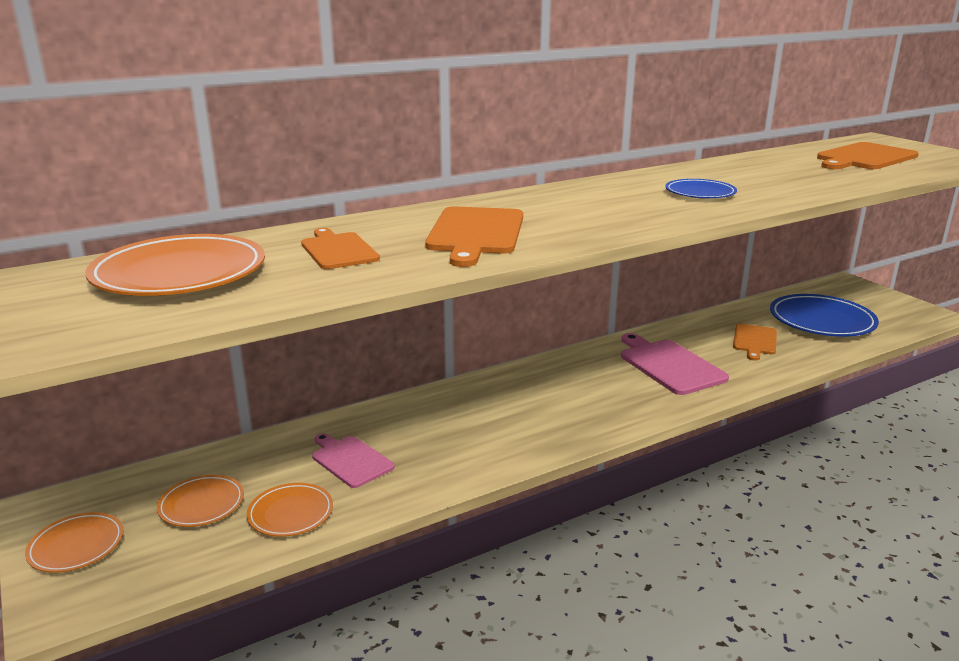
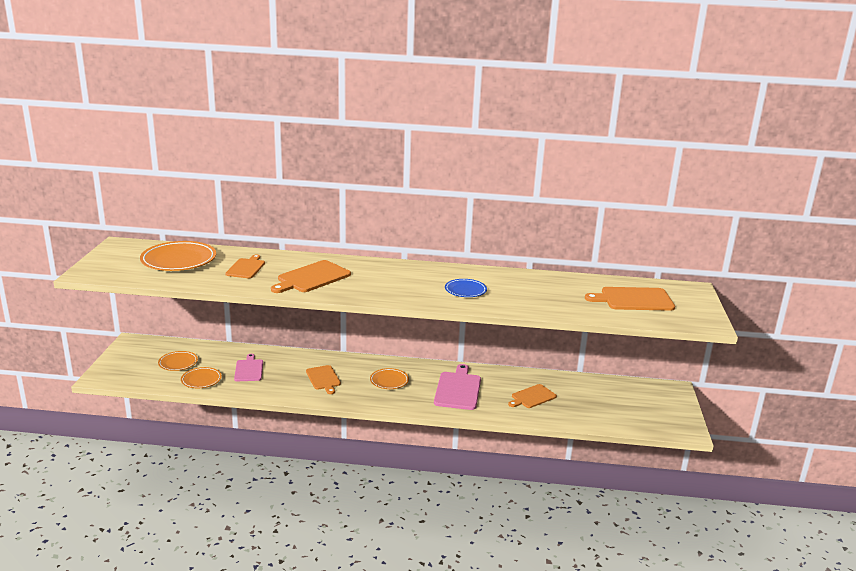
camera: 35 degrees right, 0 degrees up
(76, 546) = (126, 359): orange plate -> orange plate (389, 381)
(486, 424) = (323, 378): none -> orange cutting board
(821, 321) = (600, 403): blue plate -> none

